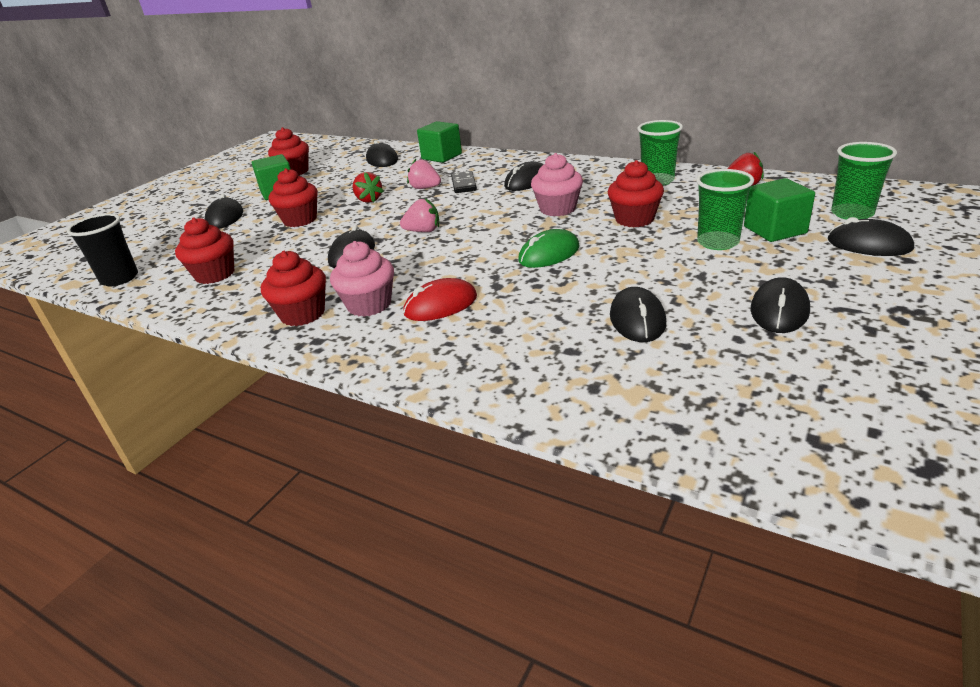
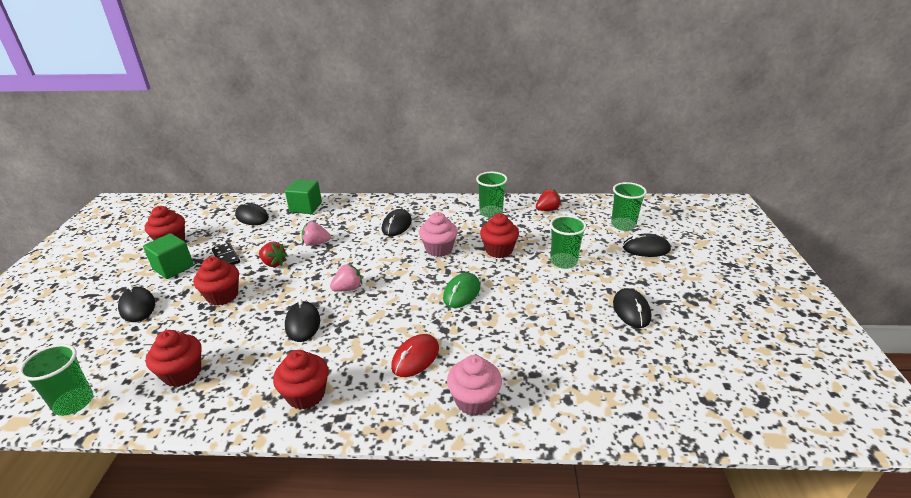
camera: 30 degrees left, 0 degrees up
(119, 278) = (74, 402): black cup -> green cup
(369, 305) = (357, 371): pink cupcake -> pink cupcake (474, 400)
(463, 184) = (347, 235): black domino -> black domino (226, 257)
(637, 319) = (557, 337): black mouse -> none
(774, 230) = (589, 246): green cube -> none

